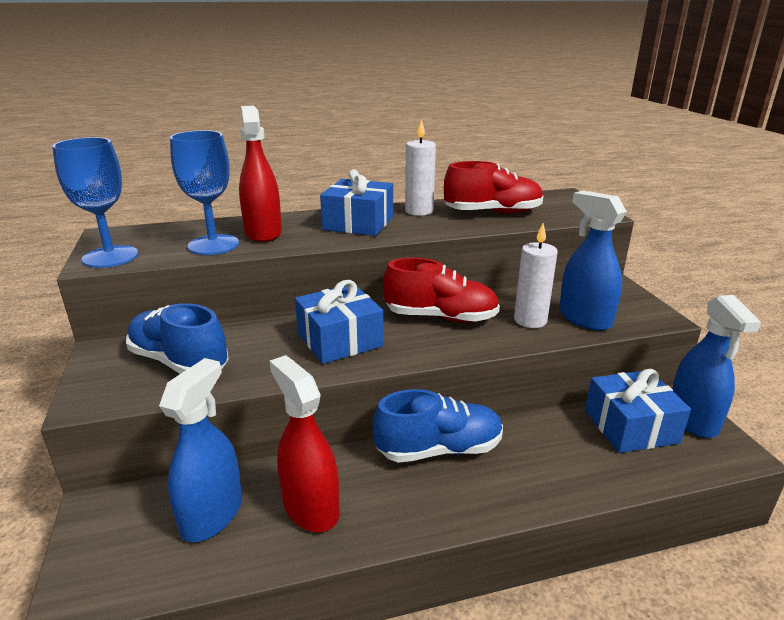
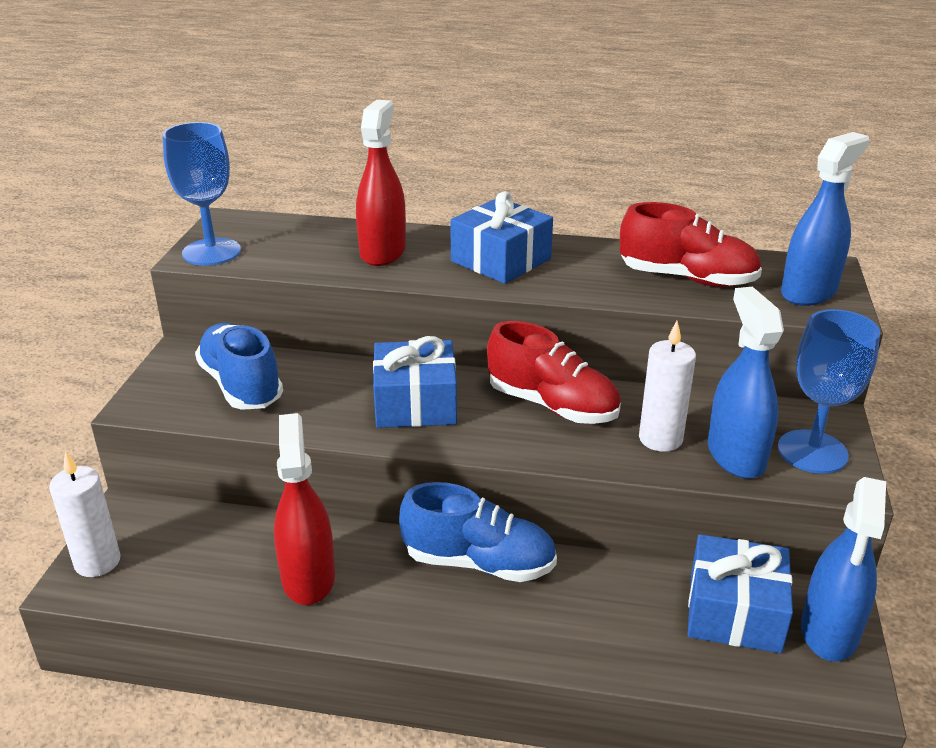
camera: 25 degrees right, 5 degrees up
(212, 514) = (217, 552): blue spray bottle -> blue spray bottle (809, 292)
(213, 245) = (319, 258): blue goblet -> blue goblet (812, 452)
(419, 211) = (592, 256): white candle -> white candle (97, 562)

